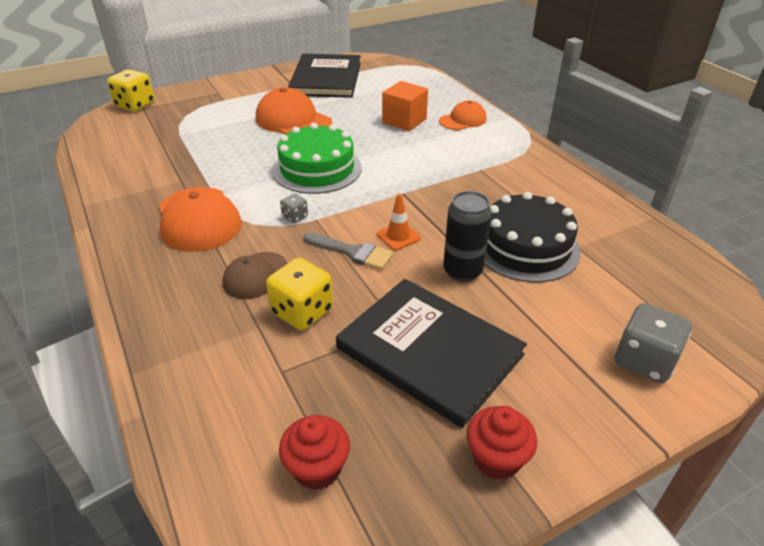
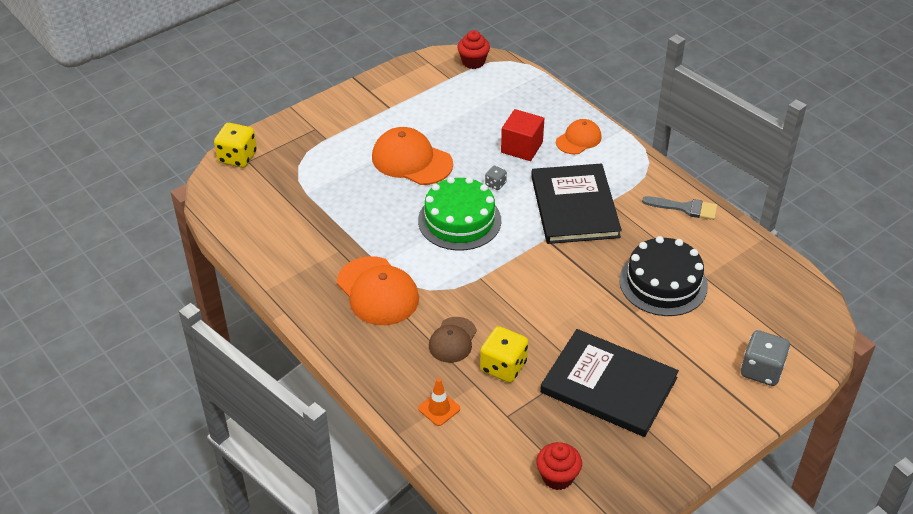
camera: 10 degrees left, 5 degrees up
(295, 217) = (461, 277): grey dice -> grey dice (495, 184)
(326, 79) = (421, 94): black book -> black book (574, 206)
(352, 252) = (523, 307): grey brush -> grey brush (685, 208)
(398, 236) = (556, 286): orange traffic cone -> orange traffic cone (439, 408)
(404, 121) = (521, 147): orange cube -> red cube
(462, 271) = (617, 313): black can -> none
(496, 459) = (671, 453): red cupcake -> red cupcake (473, 62)

